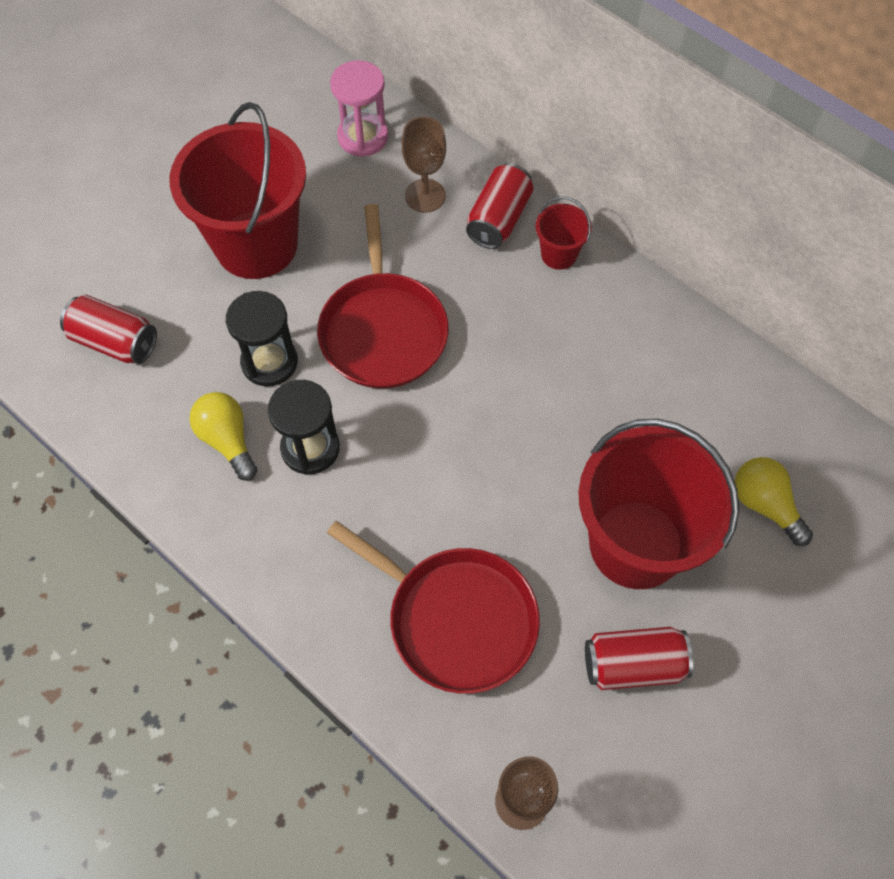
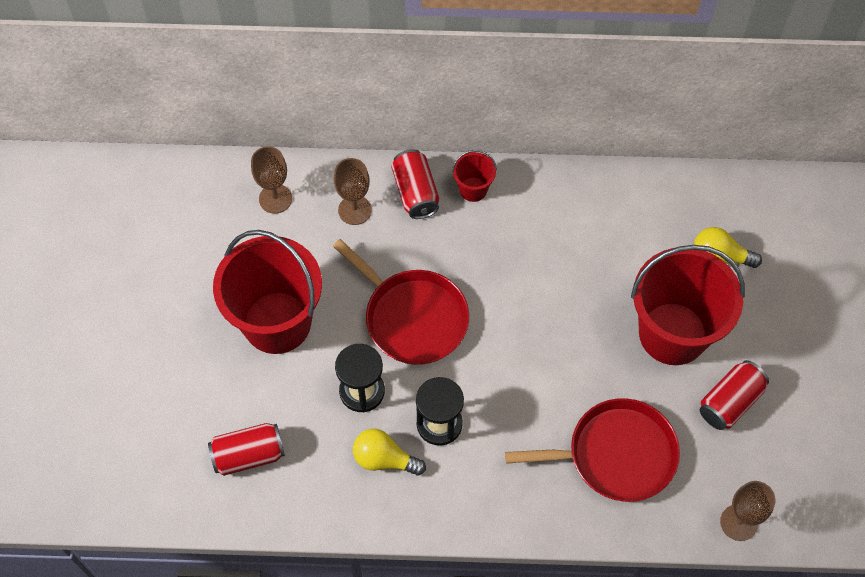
camera: 40 degrees left, 0 degrees up
(363, 137) = (275, 199): pink hourglass -> brown goblet

